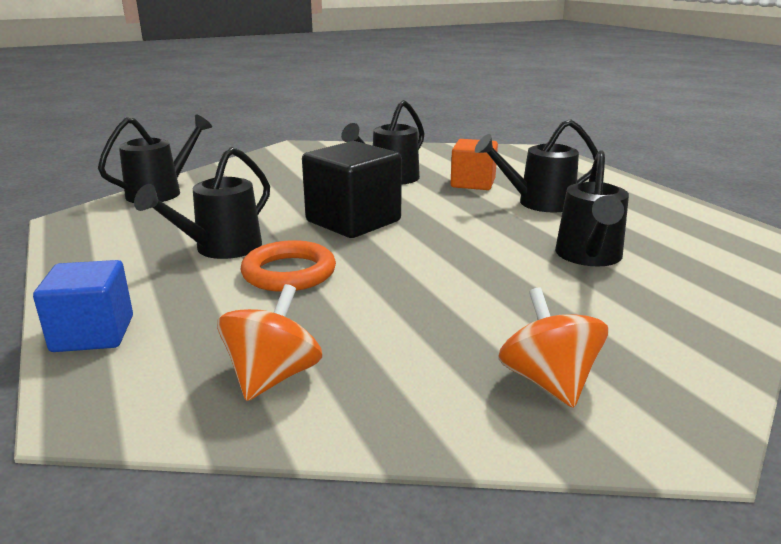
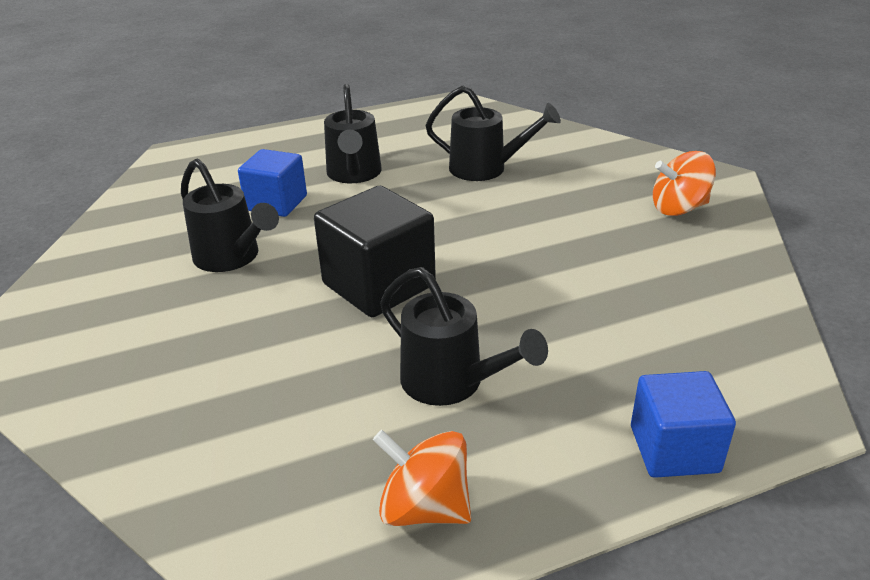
camera: 85 degrees left, 10 degrees up
(162, 192) = (188, 490): black watering can -> none
(273, 377) = (711, 320): orange spinning top -> orange spinning top (424, 507)
(289, 273) = (519, 324): orange ring -> none
(473, 183) = (276, 203): orange cube -> blue cube

